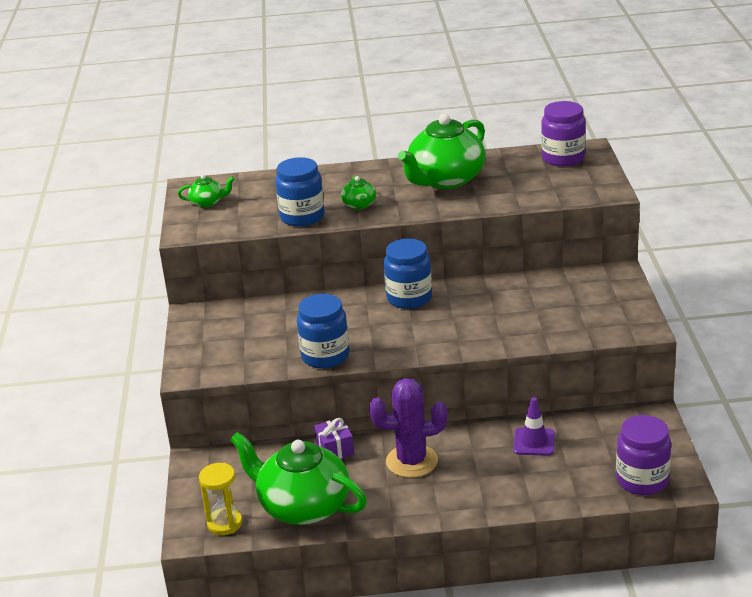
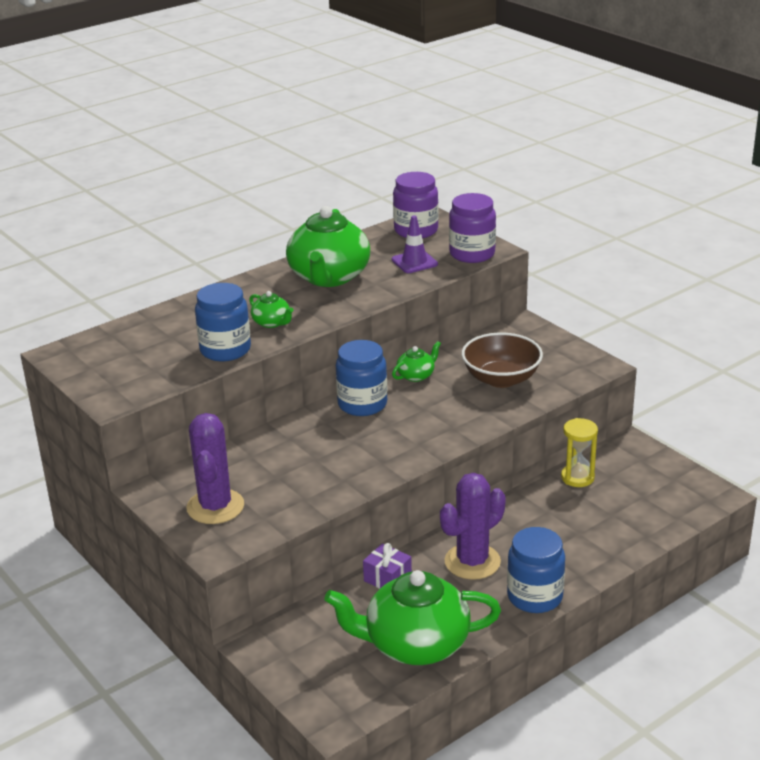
camera: 35 degrees left, 0 degrees up
(208, 202) = (100, 364): green teapot -> green teapot (416, 375)
(221, 341) = (215, 507): none -> purple cactus
(224, 523) = (355, 694): yellow hourglass -> yellow hourglass (577, 477)
(325, 356) = (342, 485): blue jar -> blue jar (534, 597)
(534, 442) = (560, 503): purple traffic cone -> purple traffic cone (414, 262)
(544, 313) = (501, 379): none -> brown bowl
(642, 480) = (681, 502): purple jar -> purple jar (472, 254)

